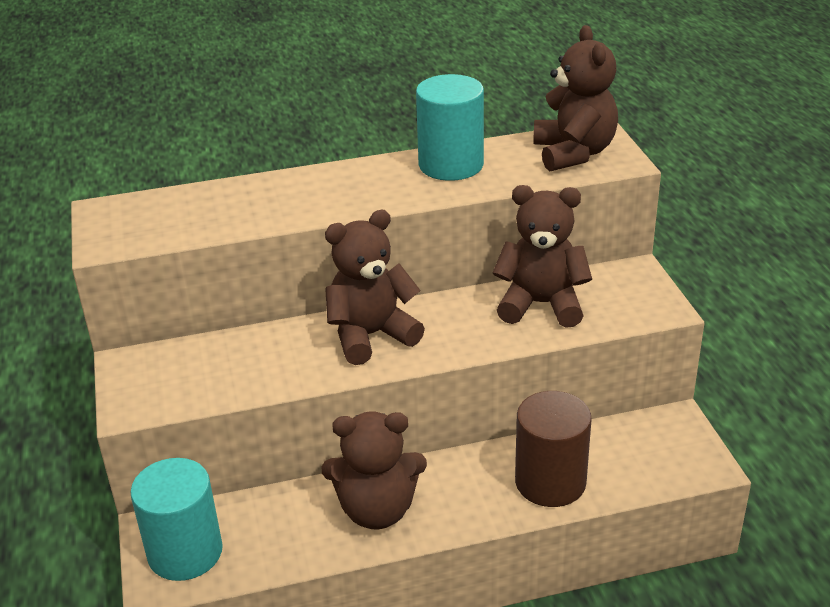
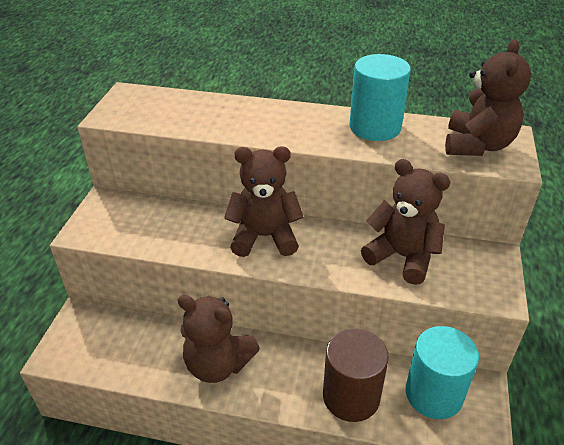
camera: 25 degrees right, 5 degrees up
(185, 552) = (84, 341): turquoise cylinder -> turquoise cylinder (433, 394)

